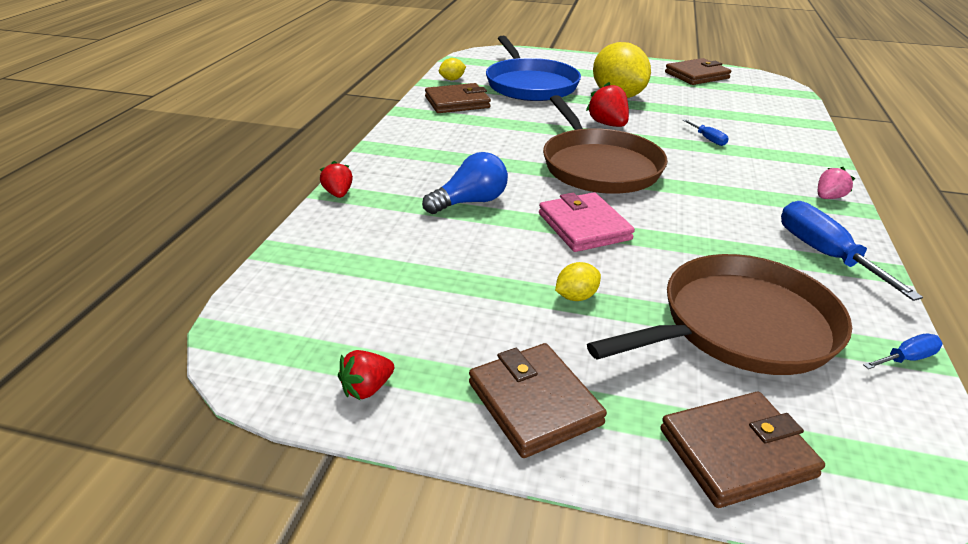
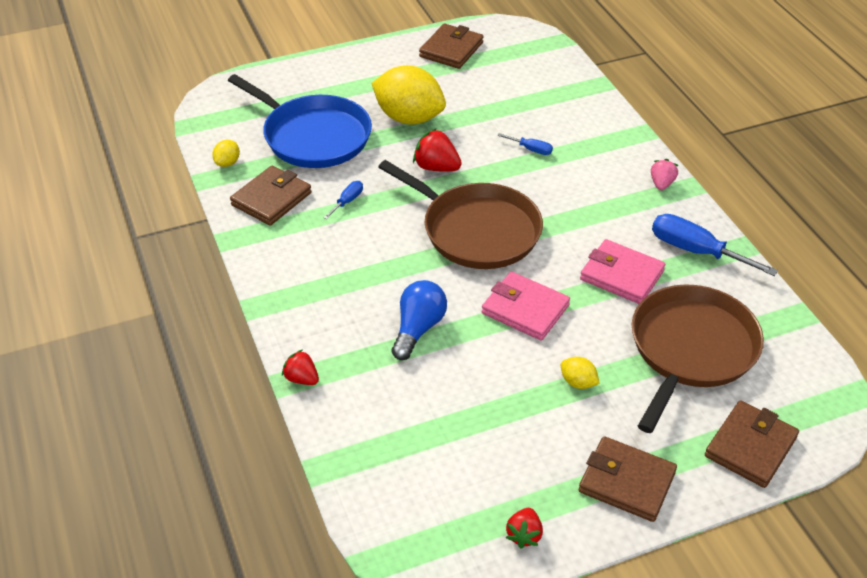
camera: 35 degrees left, 10 degrees up
(576, 296) = (578, 382): yellow lemon -> yellow lemon turned 75 degrees counterclockwise
(715, 241) = (621, 275): none -> pink wallet
(906, 358) = (789, 323): blue screwdriver -> blue screwdriver (347, 201)

